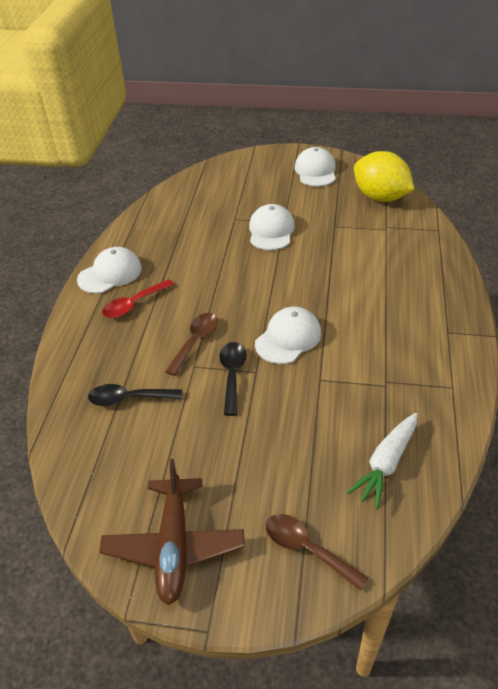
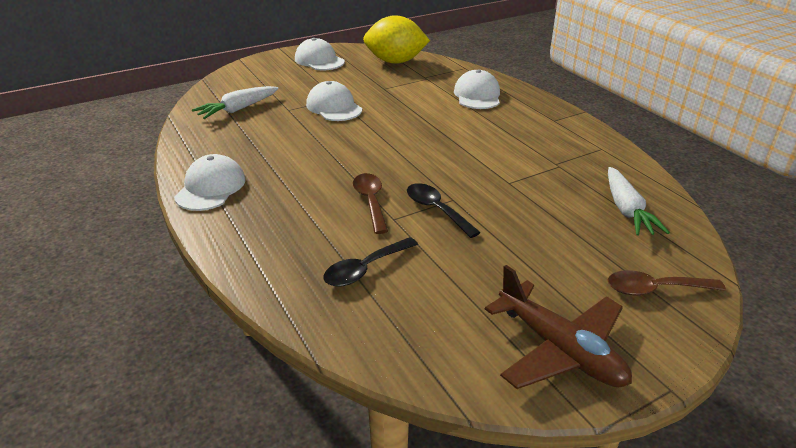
camera: 40 degrees left, 10 degrees down
(134, 304) = (270, 200): red spoon -> none
(199, 203) = (238, 109): none -> white carrot
(288, 338) = (447, 167): white cap -> white cap (477, 95)

